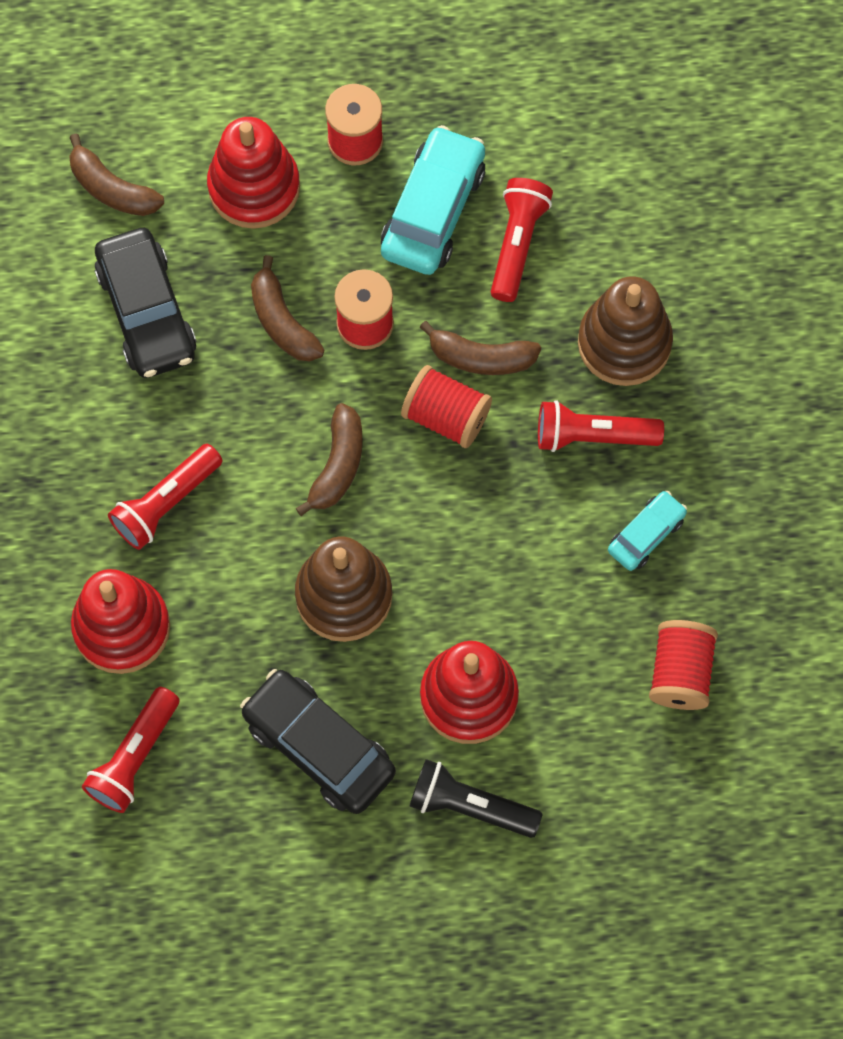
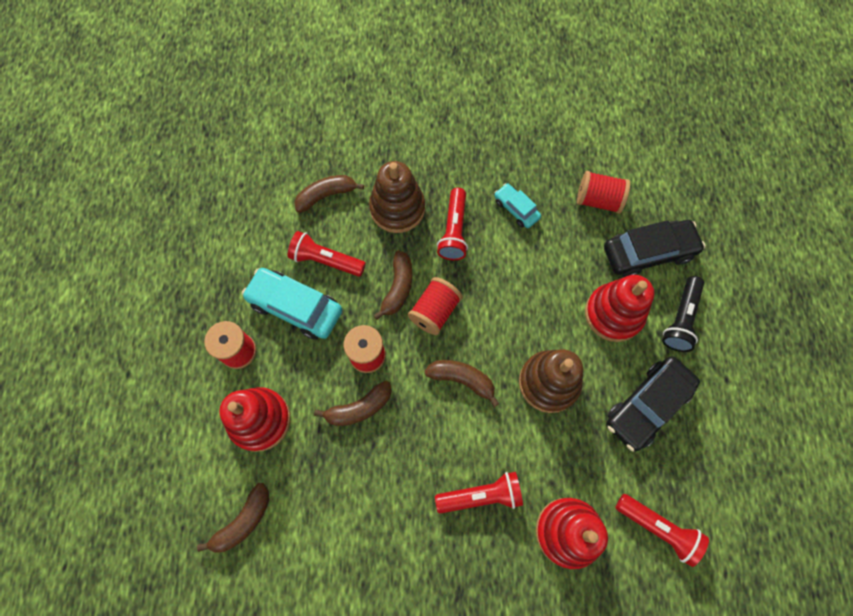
camera: 85 degrees left, 0 degrees up
(147, 312) = (341, 501): black car -> black car (648, 252)
(166, 503) = (481, 495): red flashlight -> red flashlight turned 60 degrees counterclockwise
(635, 229) = (326, 195): none -> brown banana

